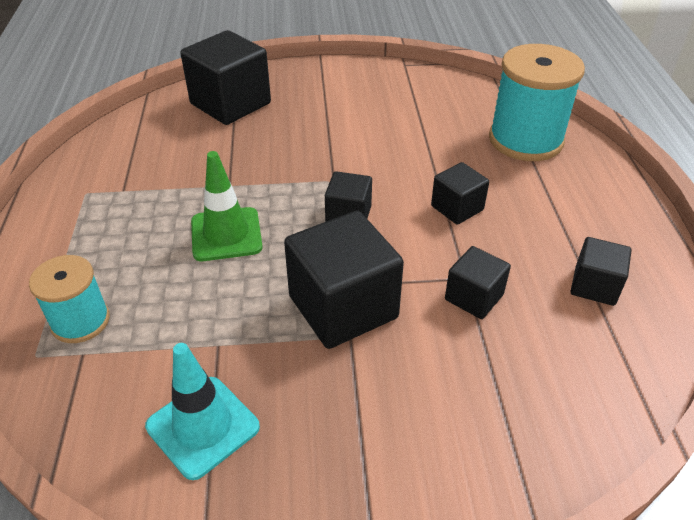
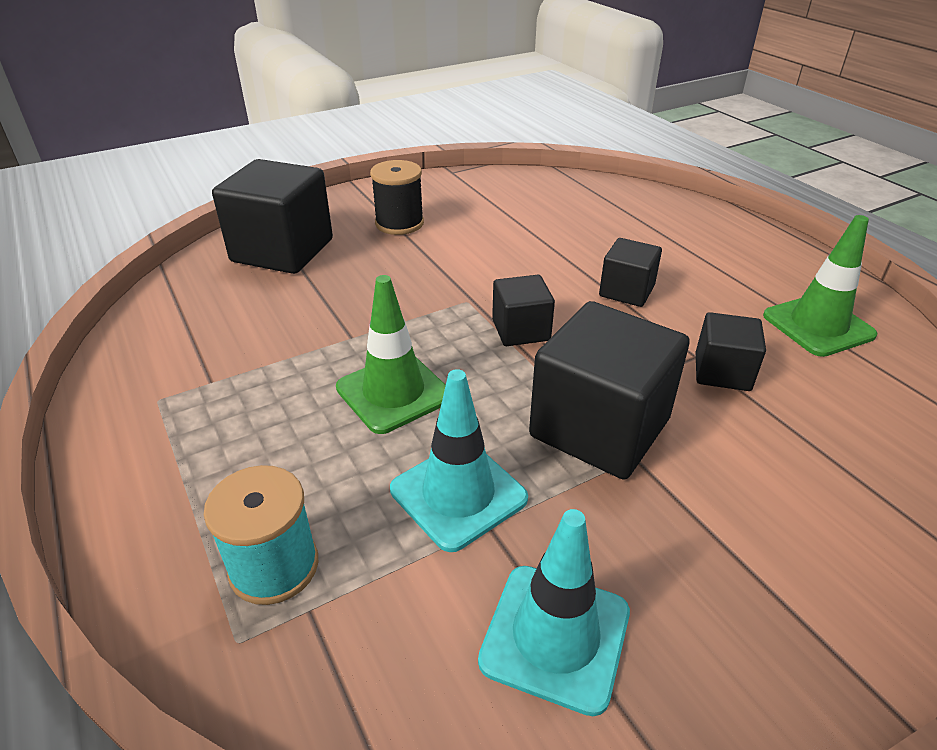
camera: 25 degrees left, 5 degrees down
(214, 318) = (458, 494): none -> turquoise traffic cone
(328, 102) = (399, 223): none -> black spool
(525, 140) = (633, 213): turquoise spool -> none
(594, 286) = (818, 325): black cube -> green traffic cone

